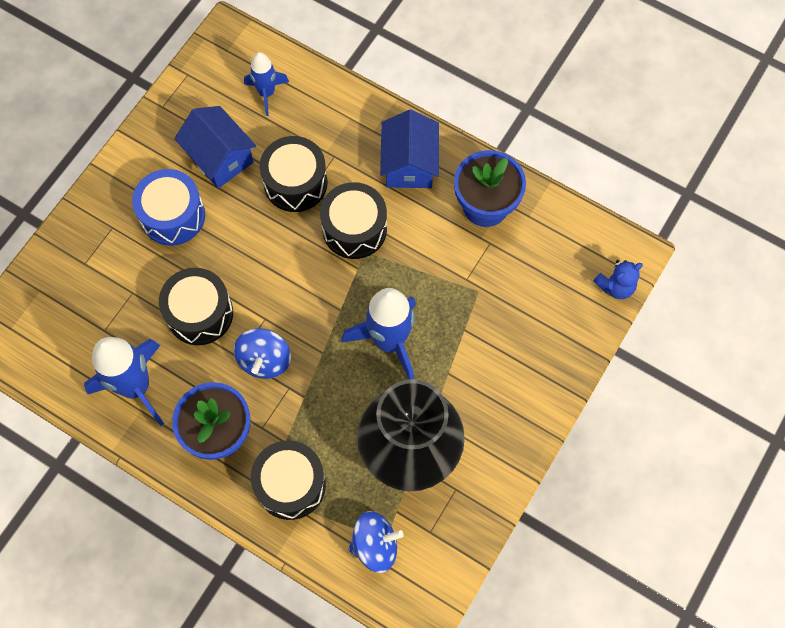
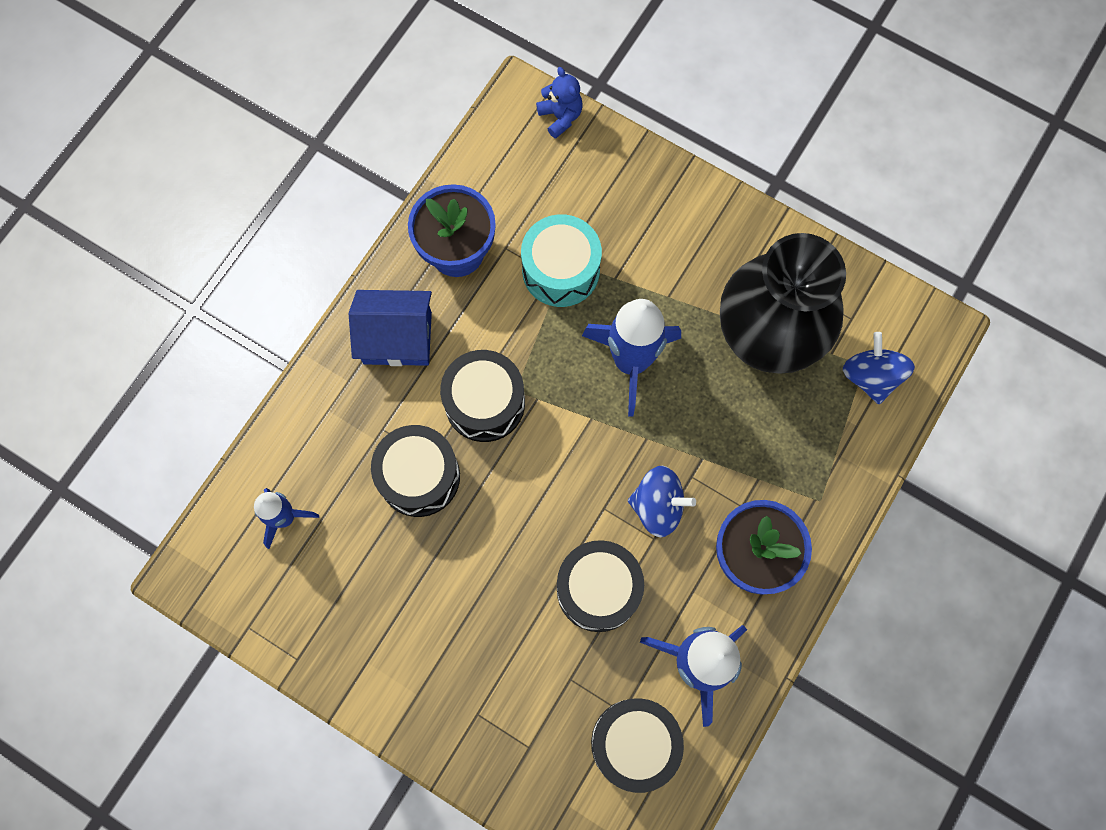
camera: 90 degrees left, 5 degrees up
(173, 216) = (462, 633): blue drum -> none
(220, 158) = (379, 575): blue house -> none
(290, 484) = (808, 470): black drum -> black drum (634, 743)
(470, 286) = (561, 270): none -> turquoise drum

